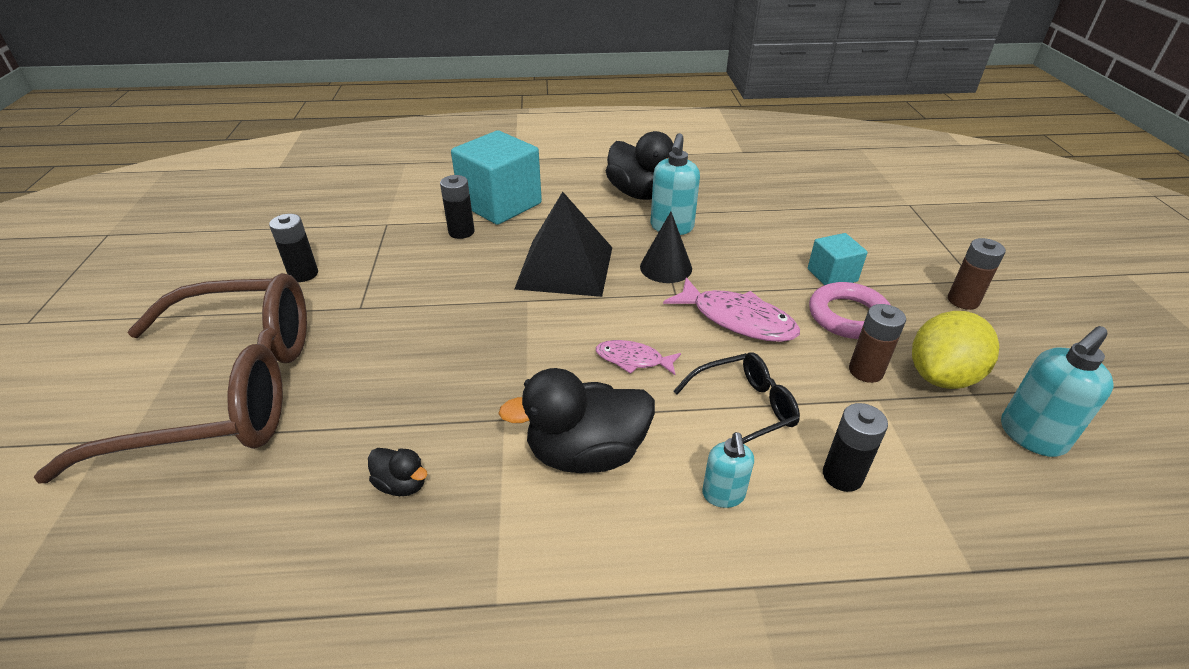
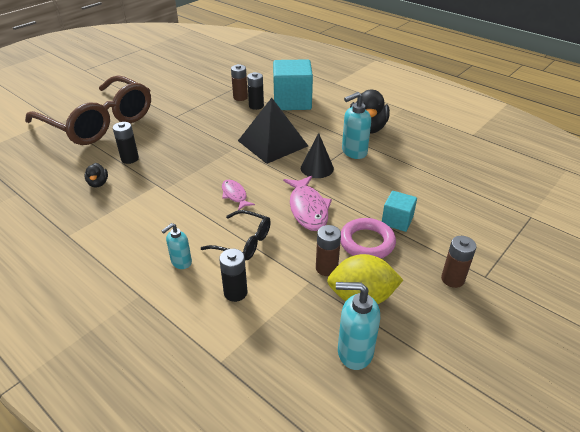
camera: 45 degrees right, 0 degrees up
(303, 274) = (176, 94): black battery -> black battery (130, 159)
(419, 231) = (240, 97): none -> brown battery
(586, 453) = (162, 214): black duck -> none

